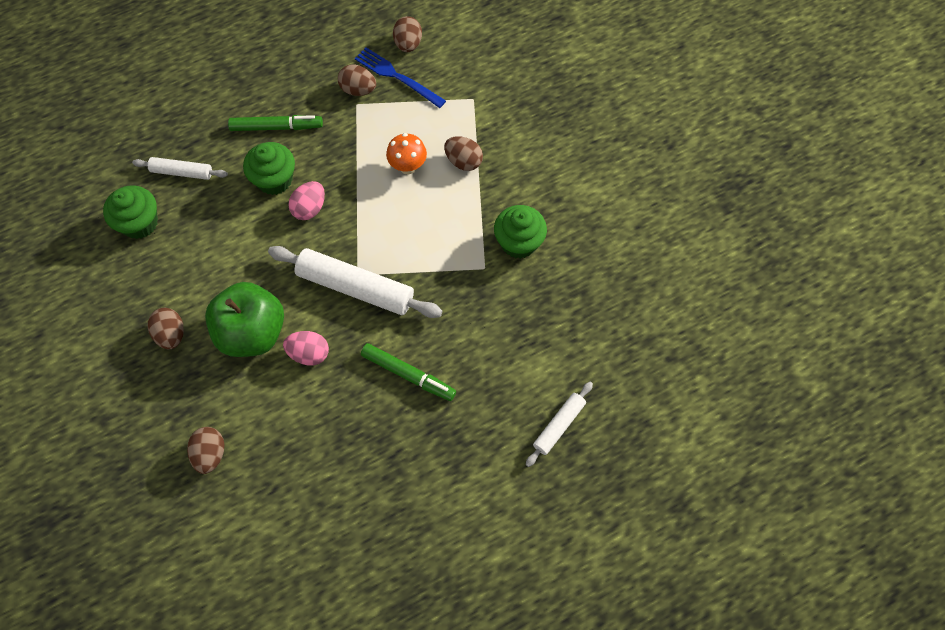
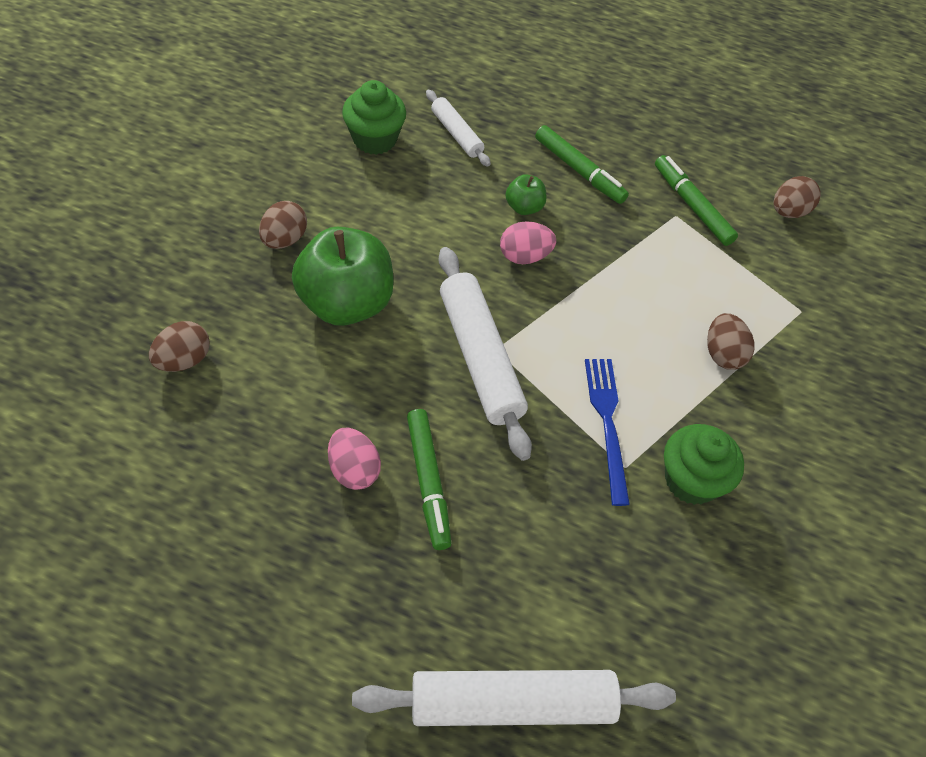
camera: 45 degrees right, 10 degrees down
(274, 180) = (524, 207): green cupcake -> green apple
(309, 353) = (368, 369): pink egg -> pink egg (354, 470)
(358, 90) = (692, 206): brown egg -> green marker
(397, 77) = (744, 228): blue fork -> blue fork (607, 423)
(408, 167) = (660, 307): orange mushroom -> none
(559, 426) = (512, 703): white rolling pin -> white rolling pin, size x1.83

